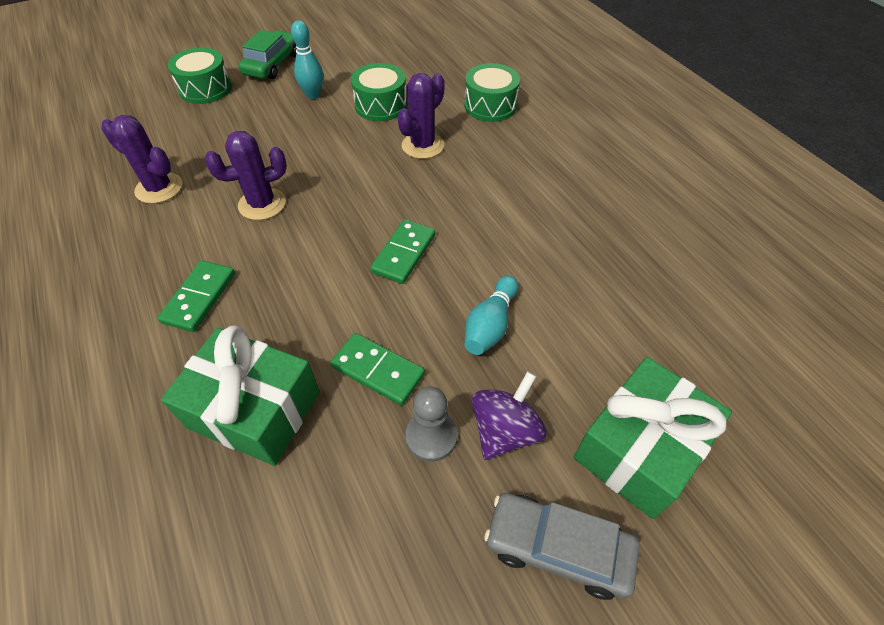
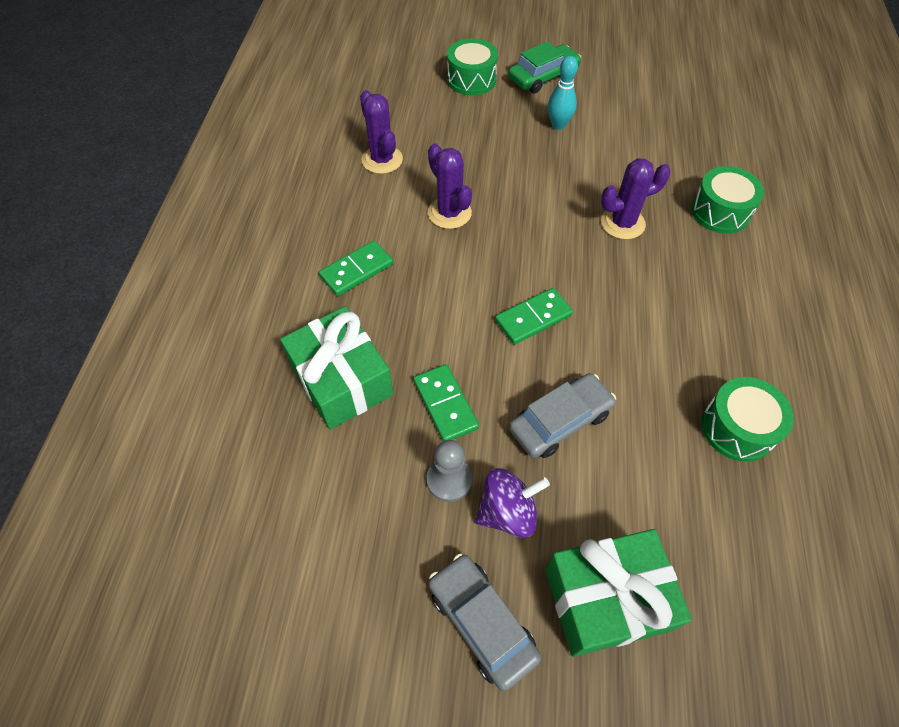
camera: 35 degrees right, 5 degrees up
(262, 204) = (449, 213): purple cactus -> purple cactus turned 45 degrees clockwise
(381, 105) = (612, 163): green drum -> green drum (737, 428)
(490, 325) = (560, 421): turquoise bowling pin -> grey car

